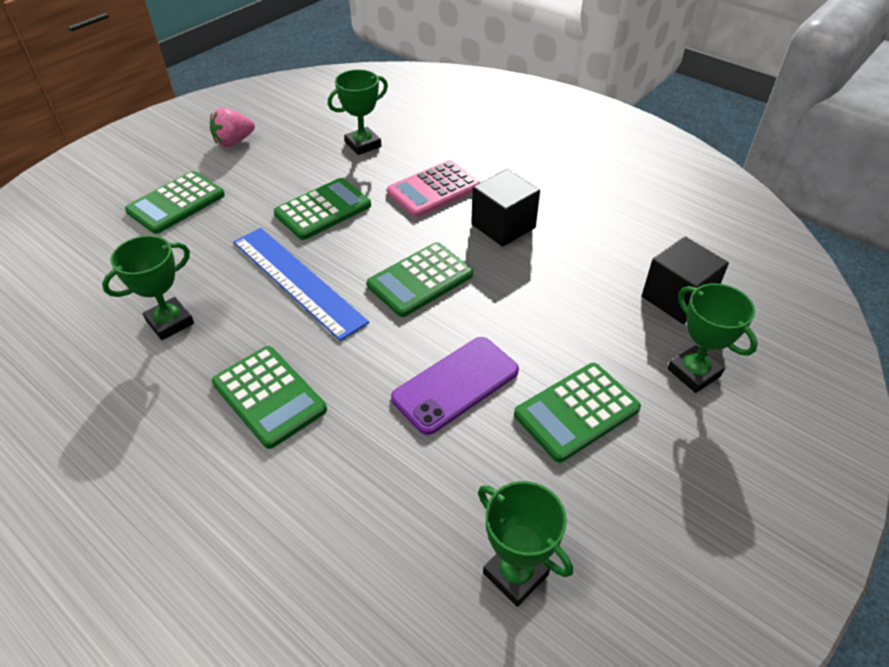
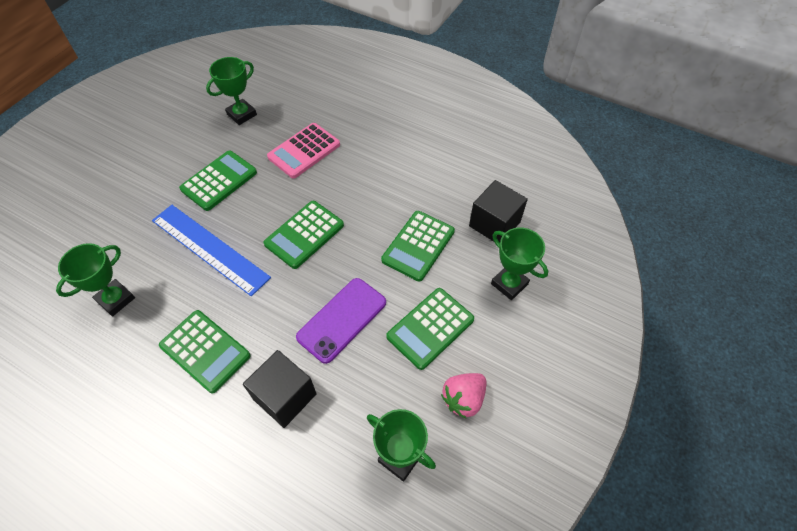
camera: 10 degrees left, 10 degrees up
(176, 203) = (97, 190): green calculator -> green calculator (418, 246)
(234, 142) = (134, 124): pink strawberry -> pink strawberry (463, 399)
(503, 226) = (361, 177): black cube -> black cube (285, 396)

